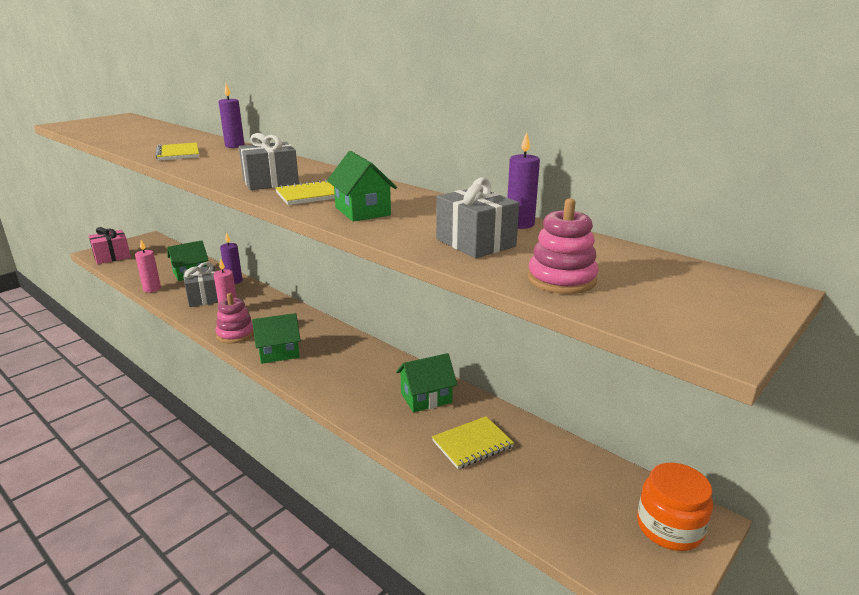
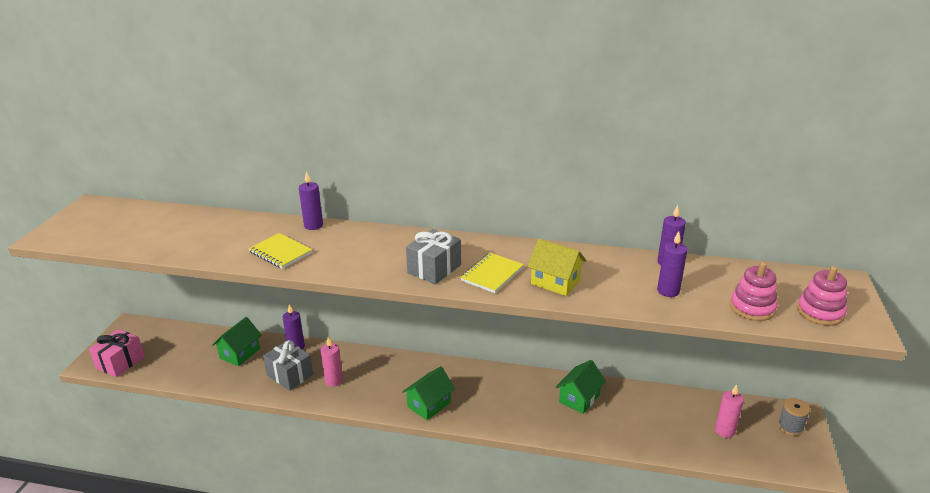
camera: 30 degrees left, 5 degrees up
(152, 289) = (223, 385): pink candle -> pink candle (724, 431)
(236, 334) = (370, 401): pink stacking toy -> pink stacking toy (820, 312)
(362, 211) = (555, 282): green house -> yellow house
(472, 444) = (643, 421): yellow notebook -> none
(475, 243) = (668, 291): grey gift -> purple candle
(669, 527) = (790, 427): orange jar -> grey spool

